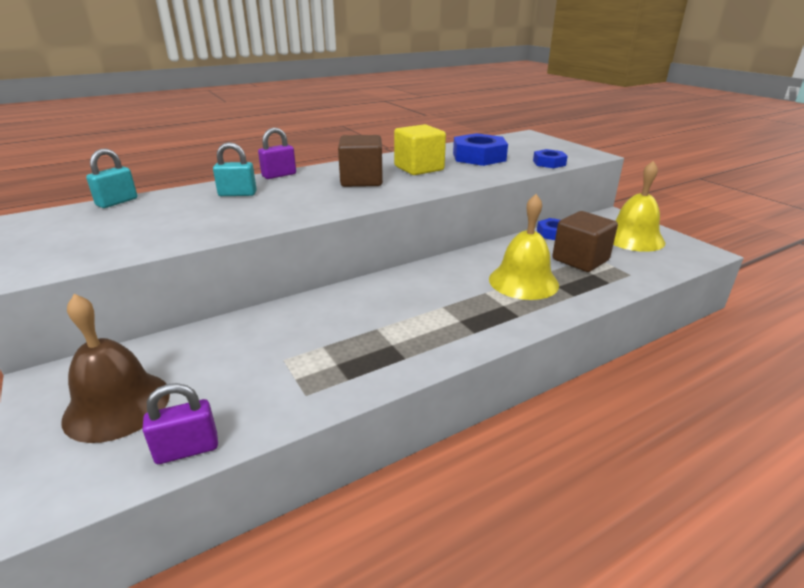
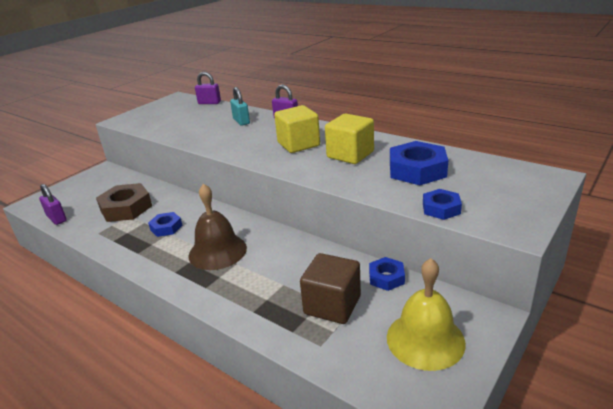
camera: 70 degrees right, 0 degrees up
(117, 202) = (209, 103): turquoise padlock -> purple padlock
(117, 405) = (86, 191): brown bell -> brown bell (217, 251)
(255, 360) = (126, 208): none -> brown nut
(360, 328) = (166, 227): none -> blue nut
(361, 180) = (298, 144): brown cube -> yellow cube
(523, 281) = (264, 278): yellow bell -> none

